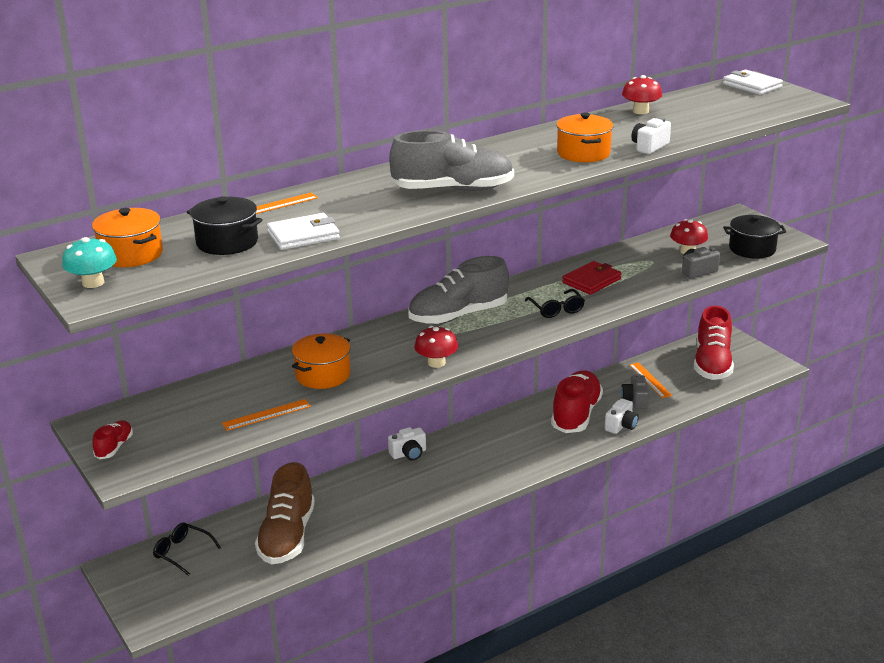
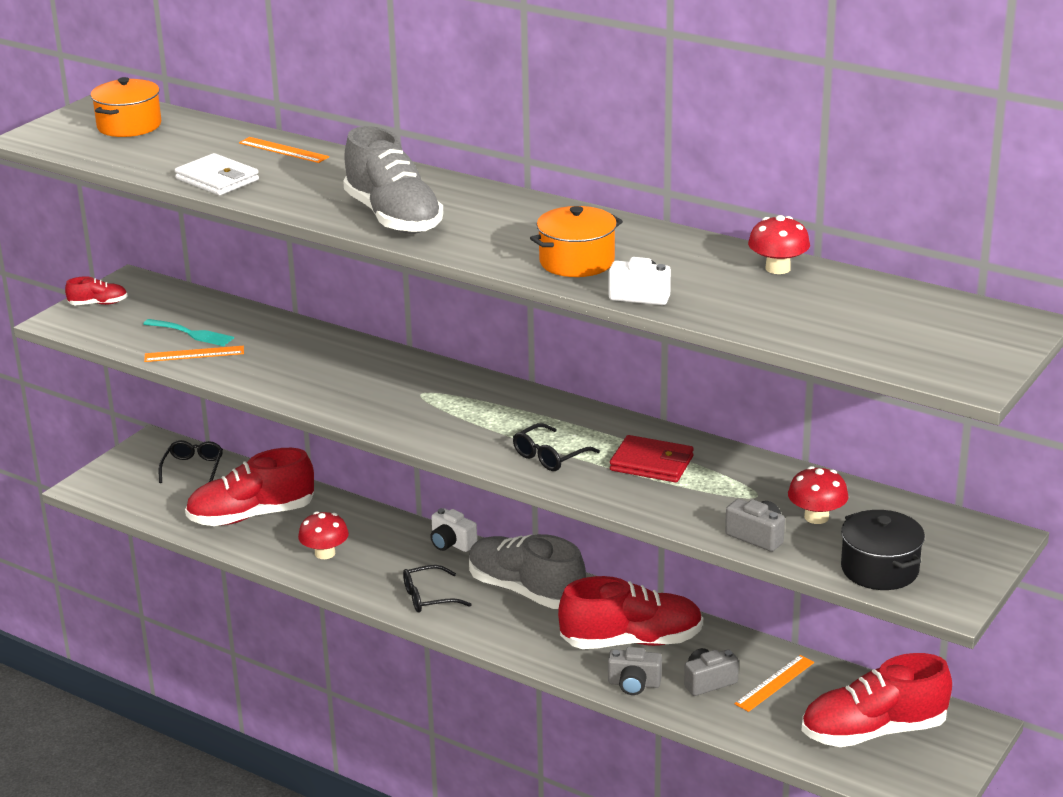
camera: 65 degrees right, 0 degrees up
(93, 283) = (62, 129): turquoise mushroom -> none
(227, 242) = (180, 154): black pot -> none
(228, 410) = (192, 333): none -> turquoise fork
(266, 415) = (194, 354): orange ruler -> orange ruler turned 45 degrees counterclockwise
(287, 536) = (251, 516): brown shoe -> red shoe
(323, 375) = (289, 360): orange pot -> none
(436, 363) = (359, 413): red mushroom -> red mushroom (325, 553)
(458, 315) = (481, 399): grey shoe -> grey shoe (526, 591)
(468, 479) = (429, 597): none -> black glasses
(621, 425) = (634, 684): white camera -> grey camera
(752, 86) = (990, 325): white wallet -> none

